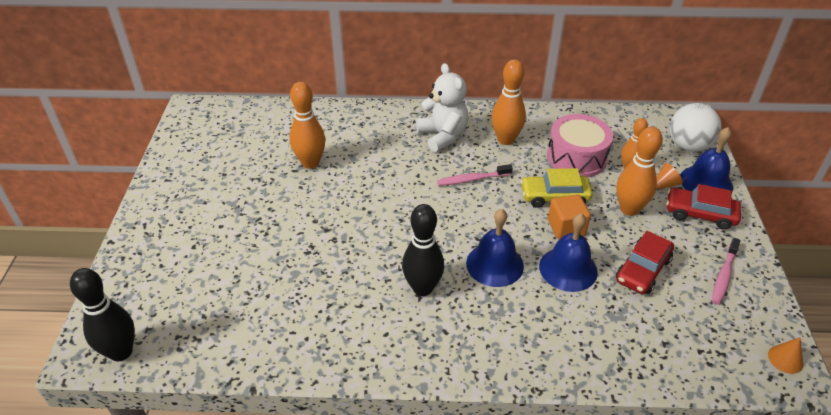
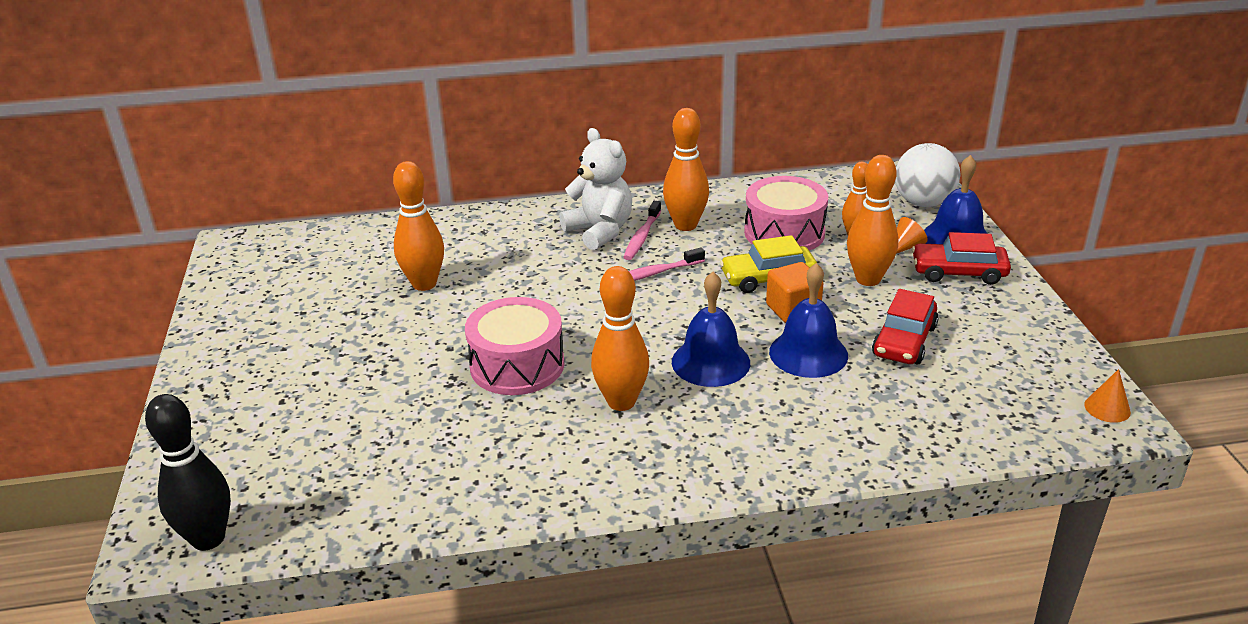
camera: 10 degrees left, 10 degrees down
(357, 243) = (517, 365): none -> pink drum
(422, 288) = (621, 402): black bowling pin -> orange bowling pin
(724, 275) = (1007, 333): pink toothbrush -> pink toothbrush (642, 237)

